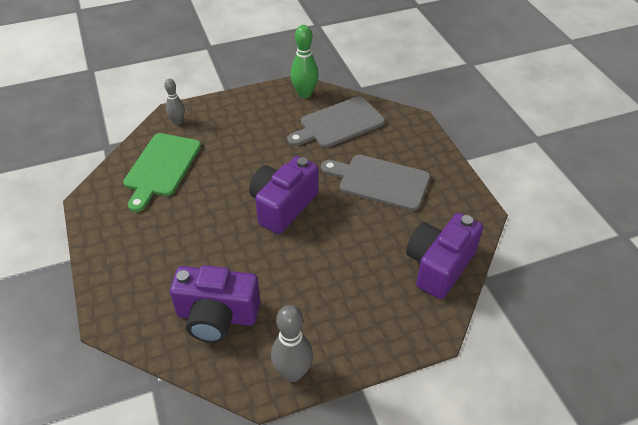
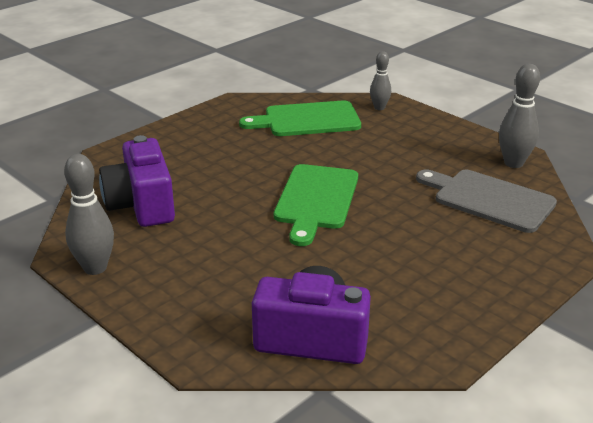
camera: 65 degrees right, 15 degrees down
(283, 206) = (316, 200): purple camera -> green cutting board
(304, 94) = (513, 163): green bowling pin -> grey bowling pin
(380, 181) = (419, 255): grey cutting board -> none

